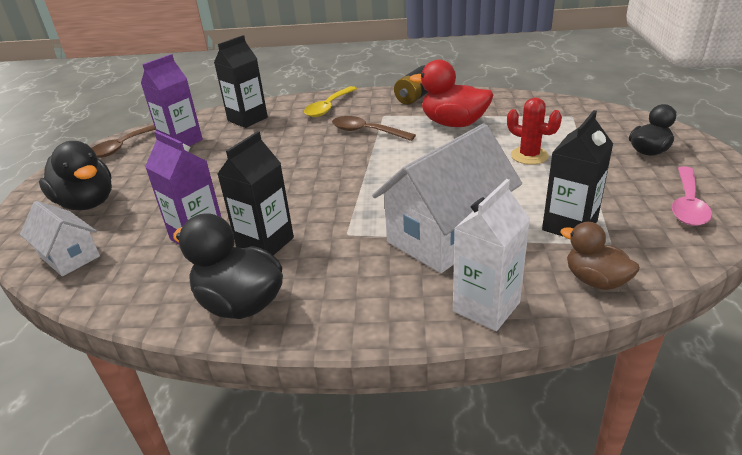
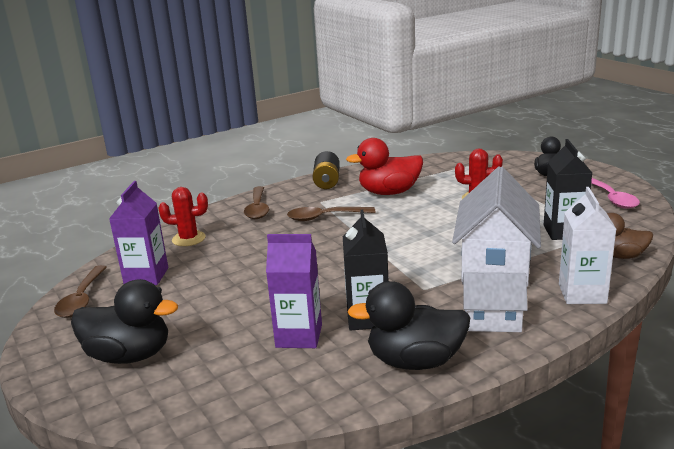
camera: 35 degrees left, 10 degrees down
(69, 256) = (191, 398): white house -> white house (492, 321)
(247, 119) = (188, 239): black carton -> red cactus
(328, 107) = (257, 208): yellow spoon -> brown spoon

